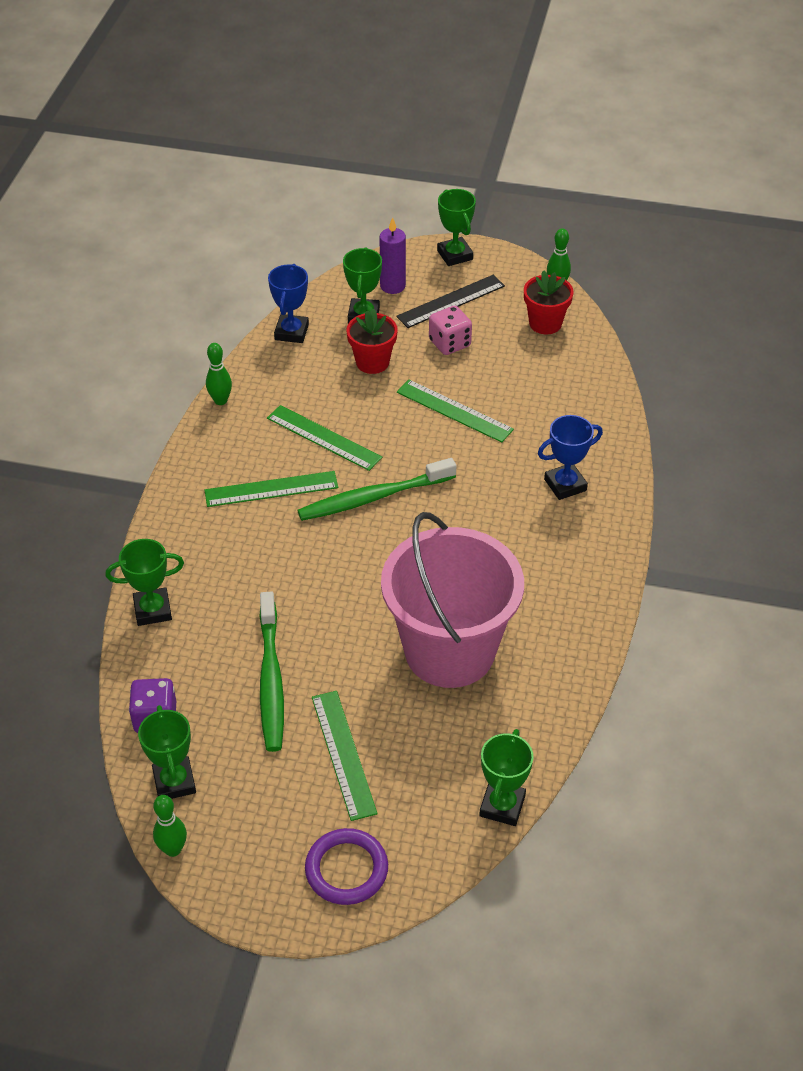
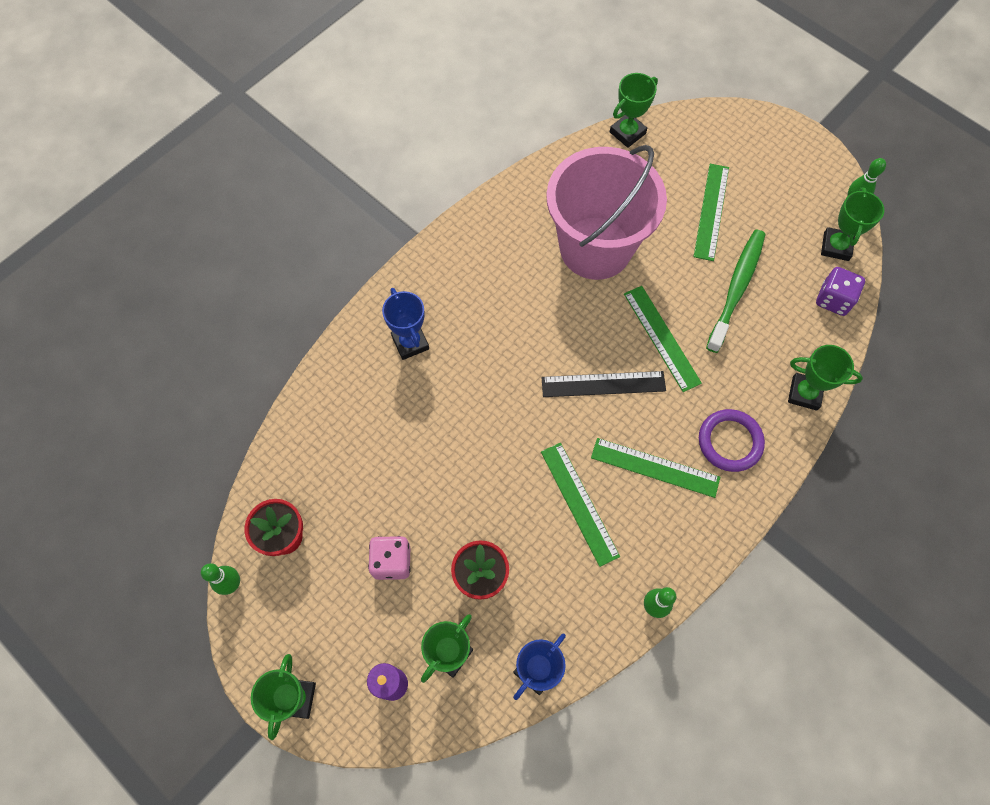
camera: 150 degrees left, 20 degrees up
(346, 869) = (746, 141): purple ring -> purple ring (730, 442)
(373, 497) = (572, 412): green toothbrush -> none
(451, 301) = (350, 623): black ruler -> black ruler (603, 384)
(454, 411) = (445, 471): green ruler -> green ruler (661, 338)
(565, 485) = (410, 342): blue trophy -> blue trophy turned 60 degrees clockwise

